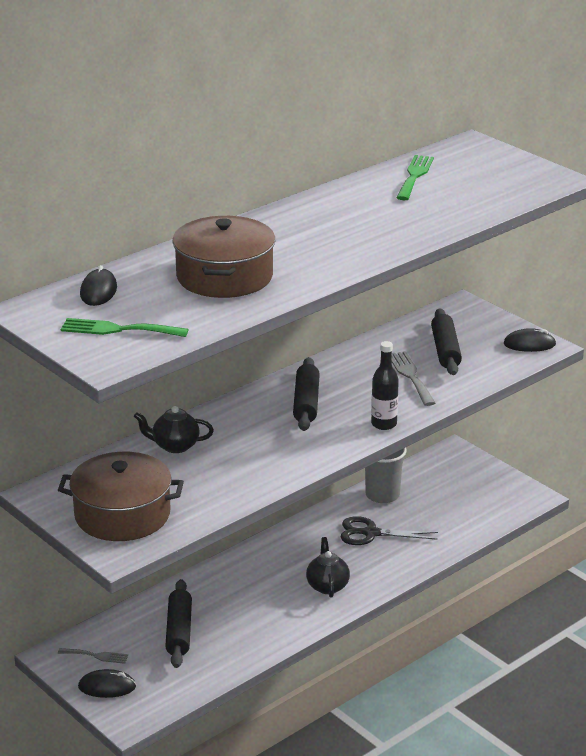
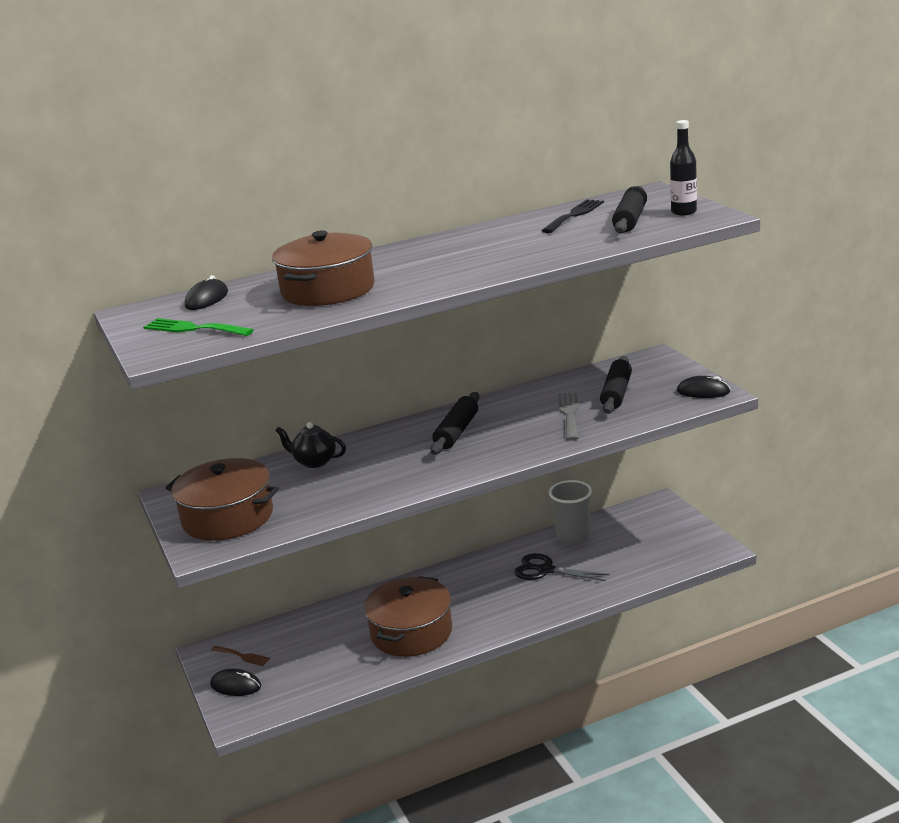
camera: 20 degrees right, 5 degrees down
(96, 656) = (242, 656): grey fork -> brown fork
(179, 631) = (326, 642): black rolling pin -> black rolling pin (630, 220)
(264, 612) = (411, 632): none -> brown pot
(327, 586) = (481, 614): black teapot -> none
(384, 424) = (518, 454): black bottle -> black bottle (684, 212)
(415, 176) = (574, 215): green fork -> black fork

